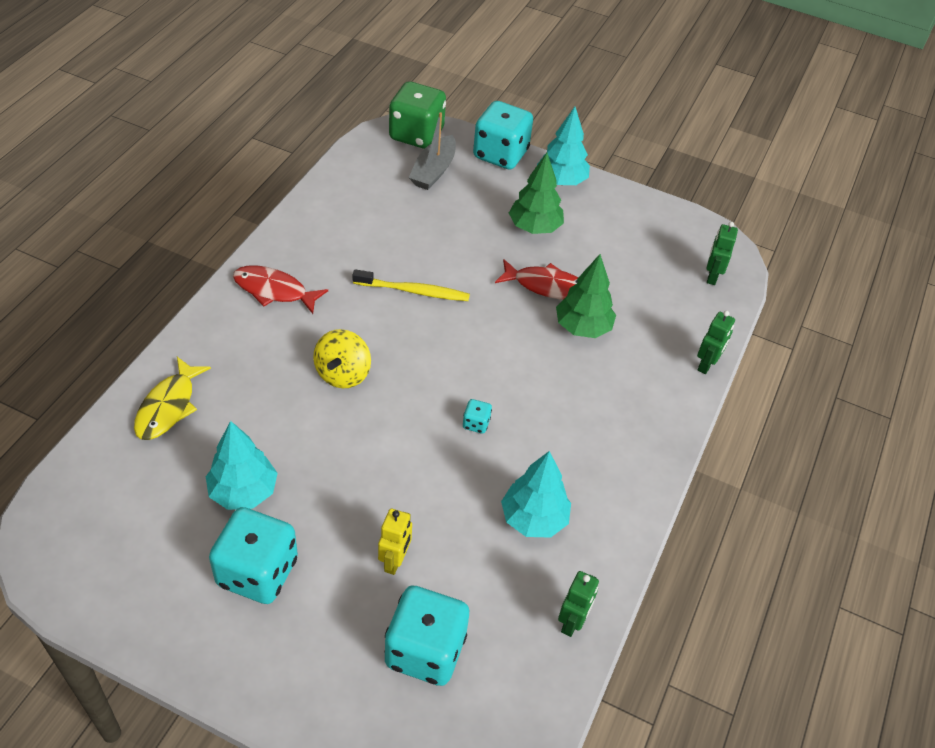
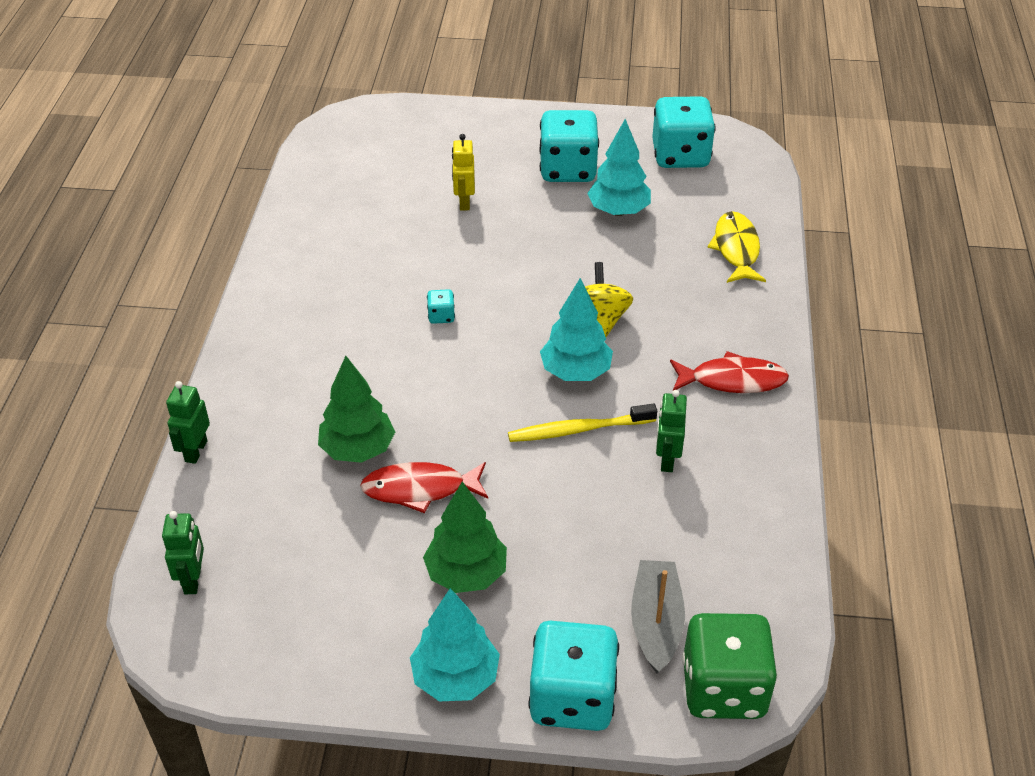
camera: 165 degrees right, 5 degrees down
(425, 650) = (413, 162): turquoise dice -> turquoise dice (680, 156)
(533, 519) = (356, 258): turquoise tree -> turquoise tree (575, 372)
(572, 622) = (302, 203): green robot -> green robot (666, 460)

